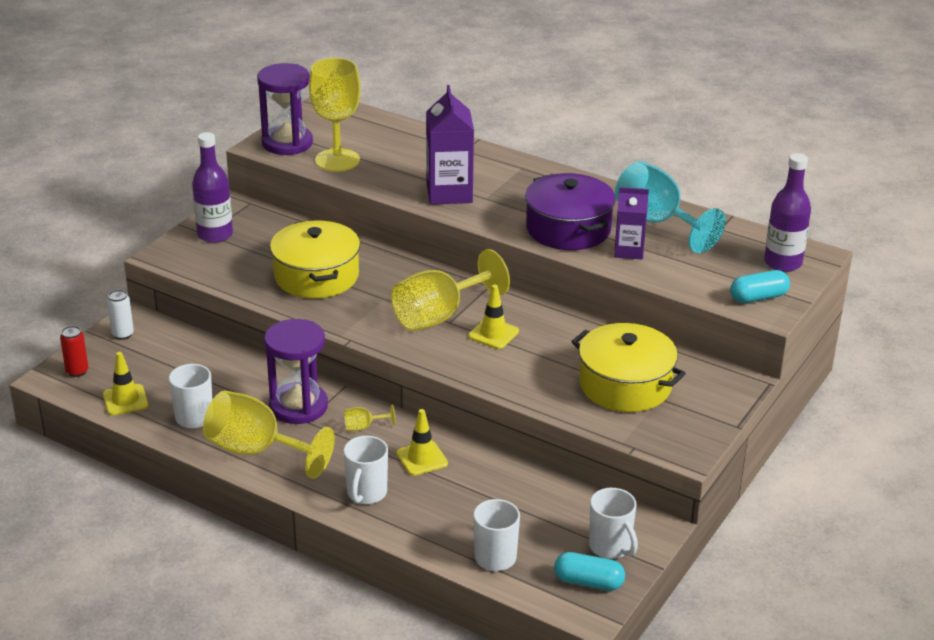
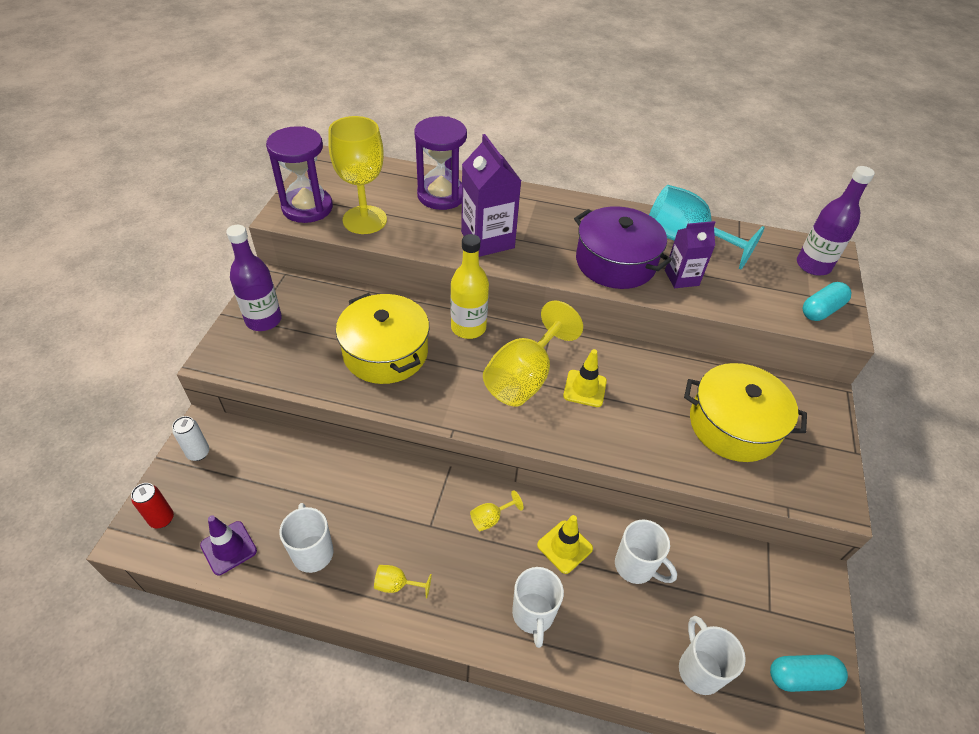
camera: 20 degrees left, 15 degrees up
(125, 400) = (228, 548): yellow traffic cone -> purple traffic cone
(257, 451) = (396, 585): yellow goblet -> yellow goblet, size x0.41
(298, 406) = (415, 507): purple hourglass -> purple hourglass (441, 195)
(406, 271) = (468, 327): none -> yellow bottle
(610, 547) = (794, 618): white mug -> white mug (635, 566)

